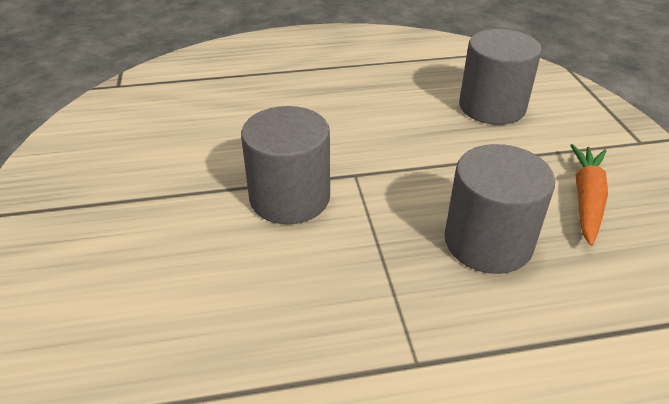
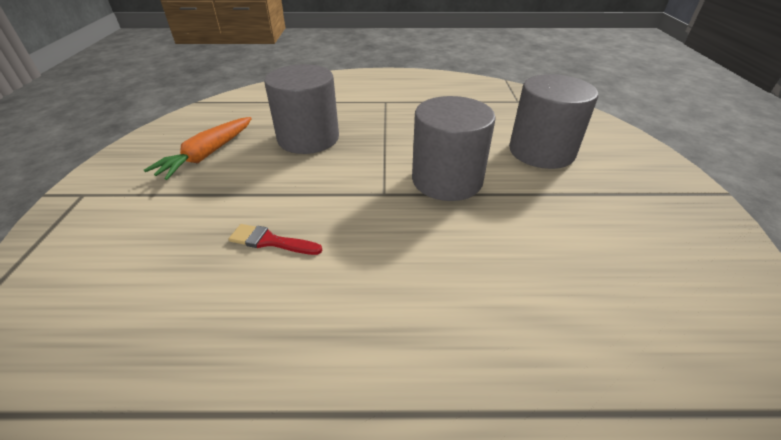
camera: 170 degrees left, 0 degrees up
(431, 125) = (270, 241): none -> red brush
(492, 107) = (170, 261): grey cylinder -> grey cylinder (541, 151)

